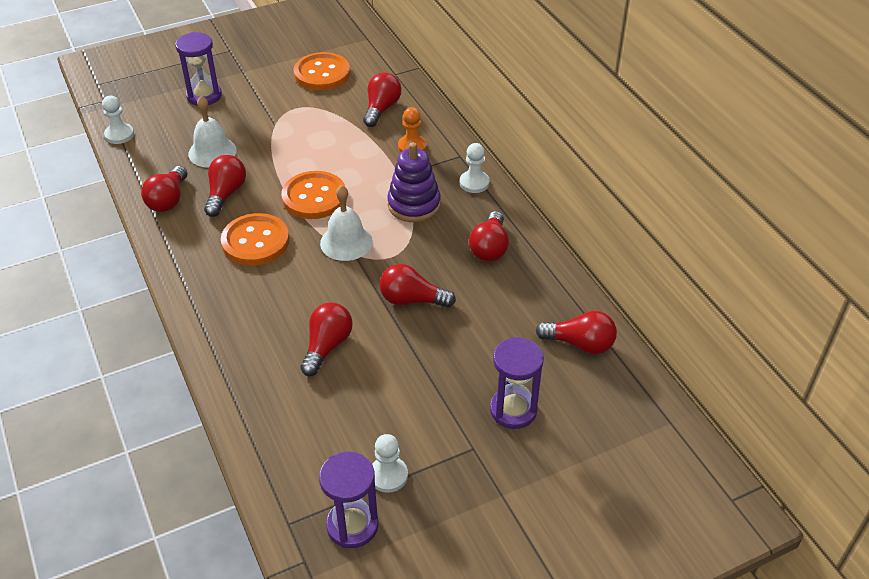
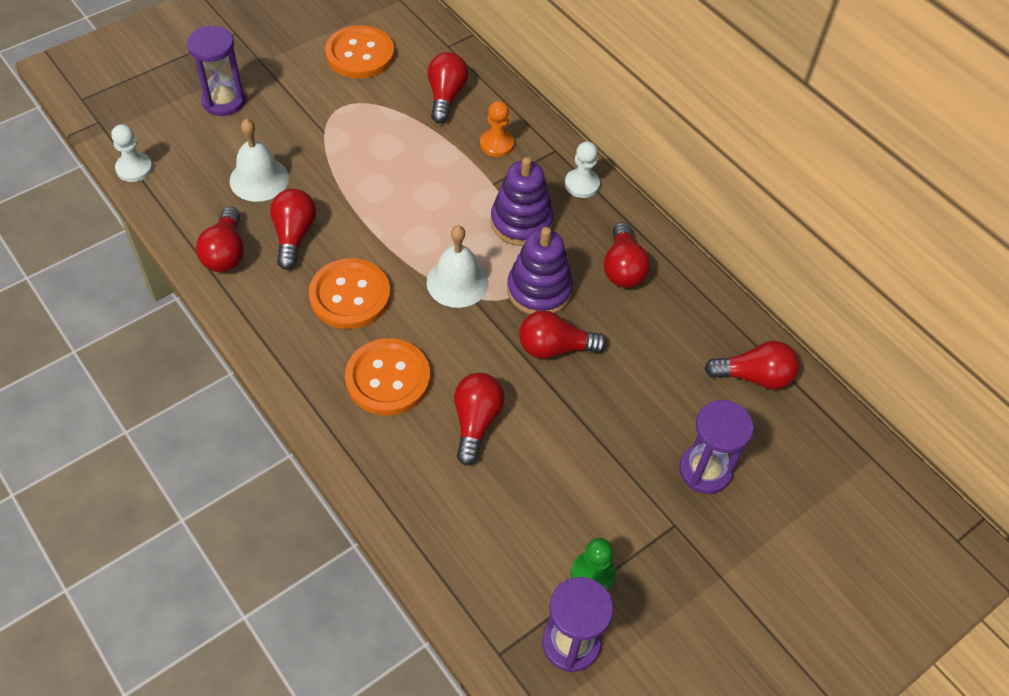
camera: 15 degrees left, 10 degrees up
(314, 197) = (401, 226): orange button -> orange button (388, 378)
(388, 475) = (592, 574): white pawn -> green pawn
(412, 256) = (539, 290): none -> purple stacking toy

